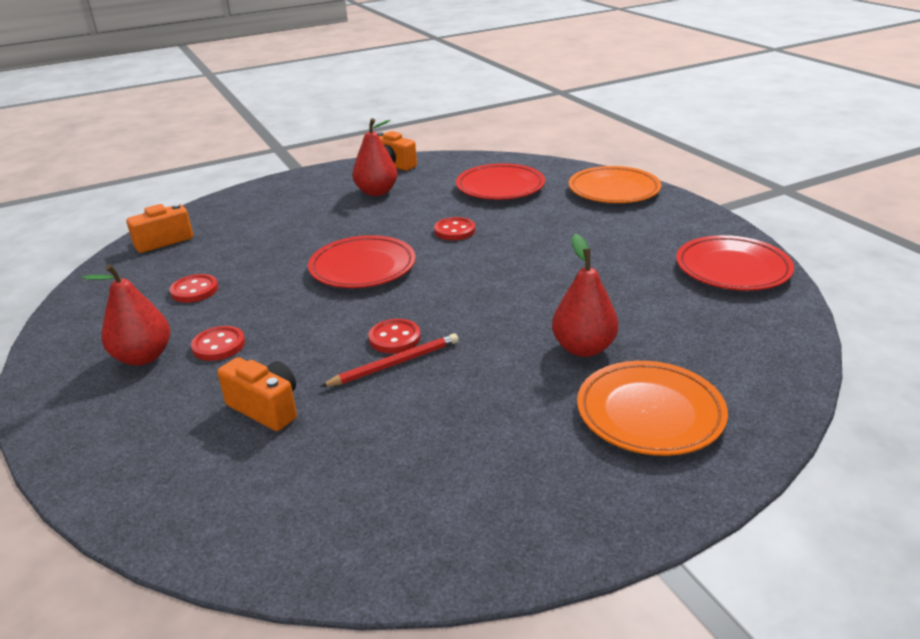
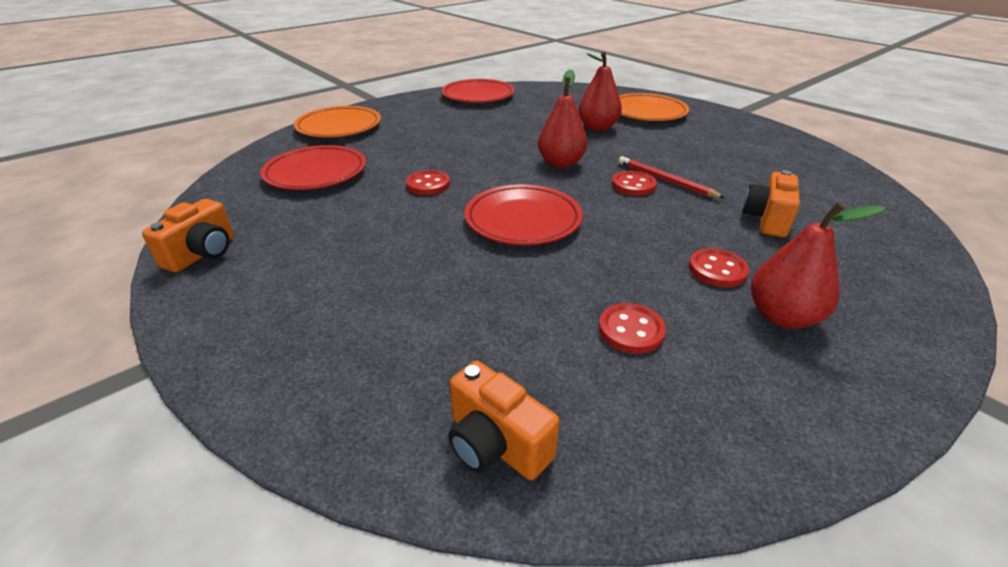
camera: 105 degrees left, 5 degrees up
(377, 192) = (308, 249): red pear -> red pear (561, 163)

